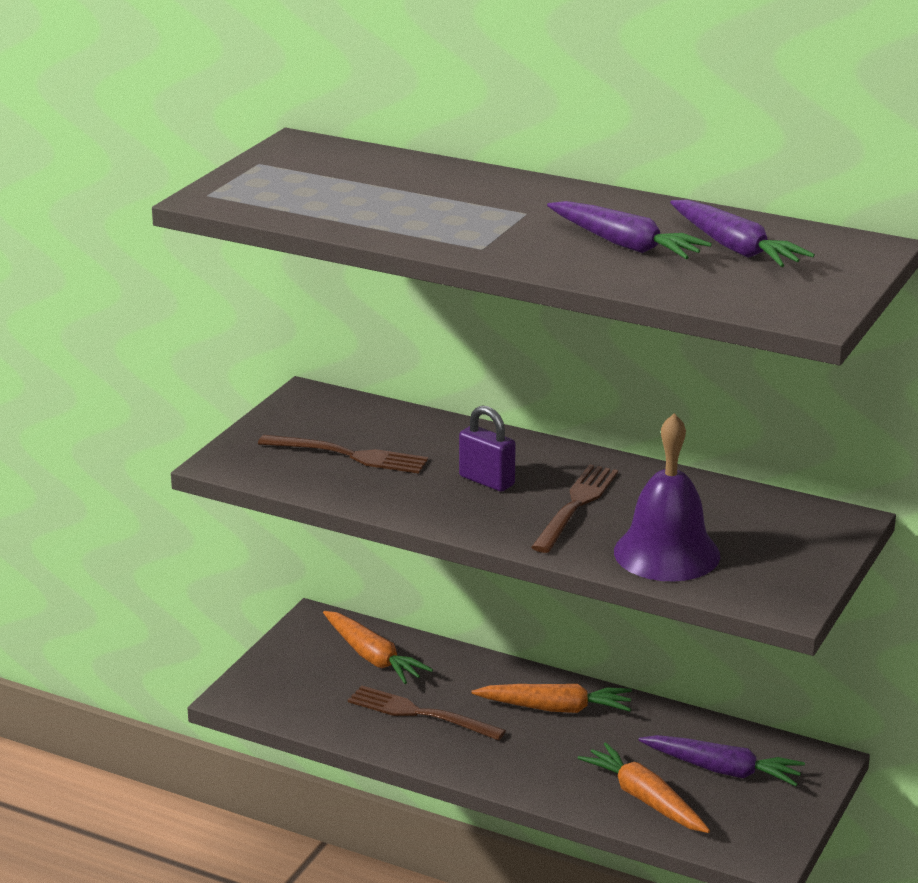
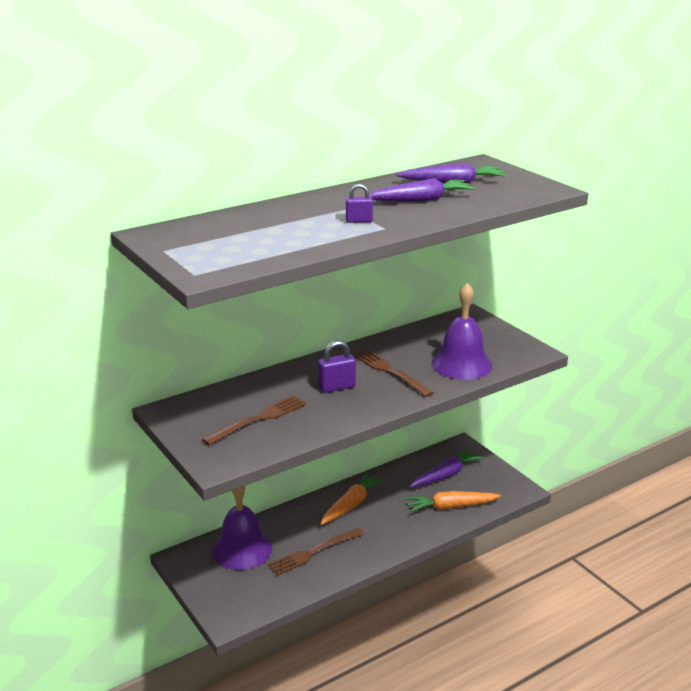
camera: 60 degrees left, 0 degrees up
(373, 657) = (242, 549): orange carrot -> purple bell
(487, 229) = (359, 221): none -> purple padlock

